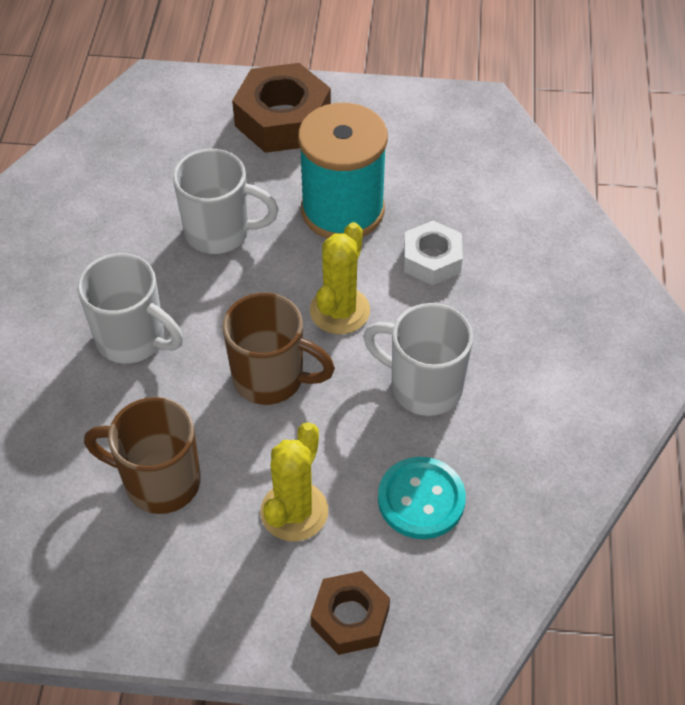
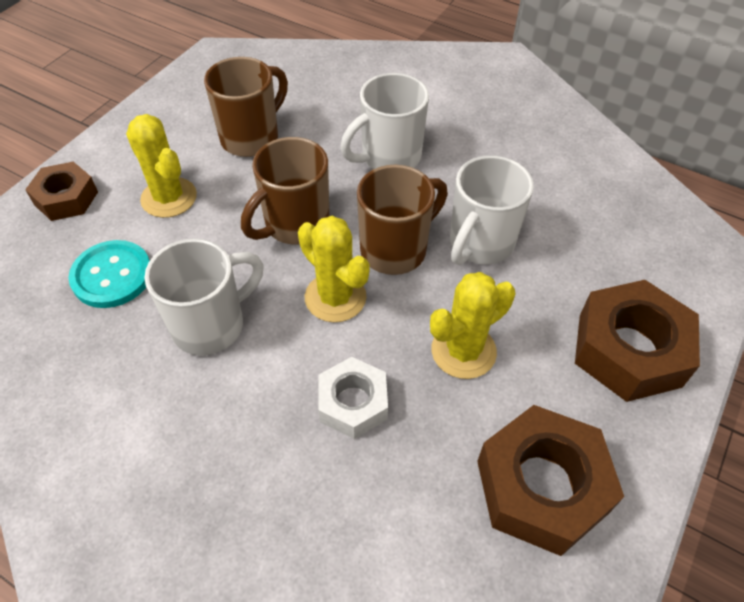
camera: 115 degrees right, 0 degrees up
(259, 288) = (396, 249): none -> brown mug
(342, 210) = (463, 351): turquoise spool -> yellow cactus
(426, 141) = (542, 486): none -> brown nut

